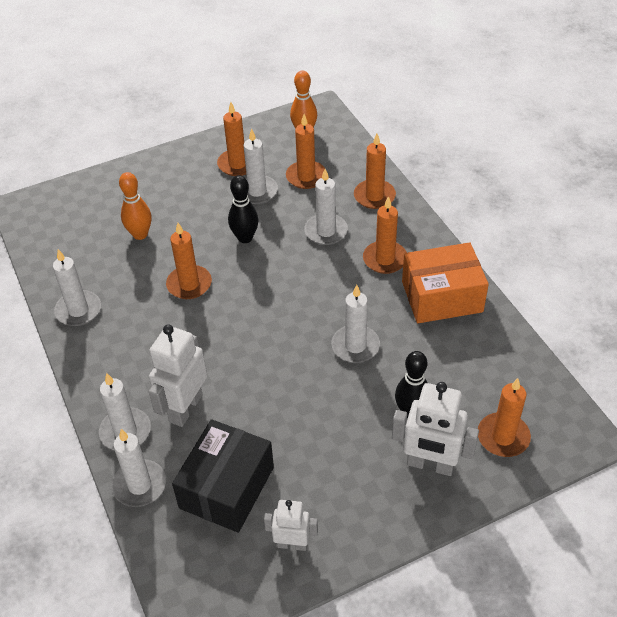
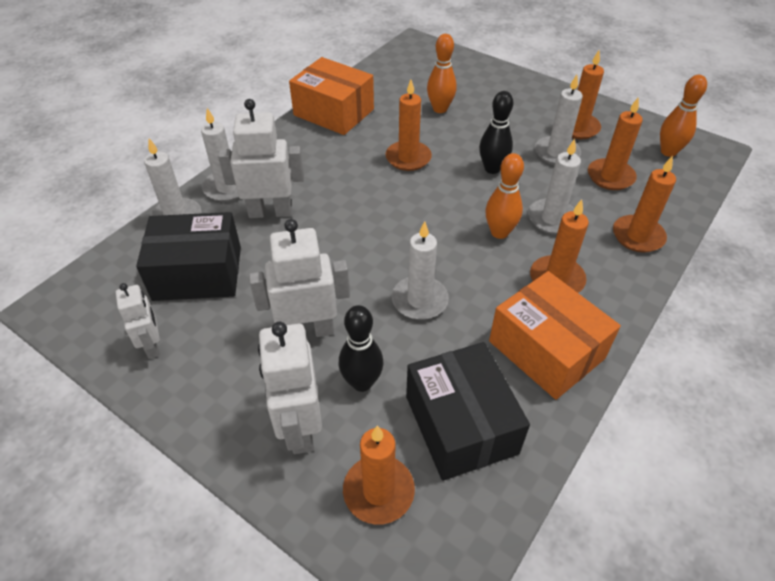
camera: 60 degrees right, 0 degrees up
(78, 310) = (334, 112): white candle -> orange box
(318, 268) = (499, 232): none -> orange bowling pin
(342, 428) = (308, 331): none -> white robot
(475, 370) = (461, 424): none -> black box

